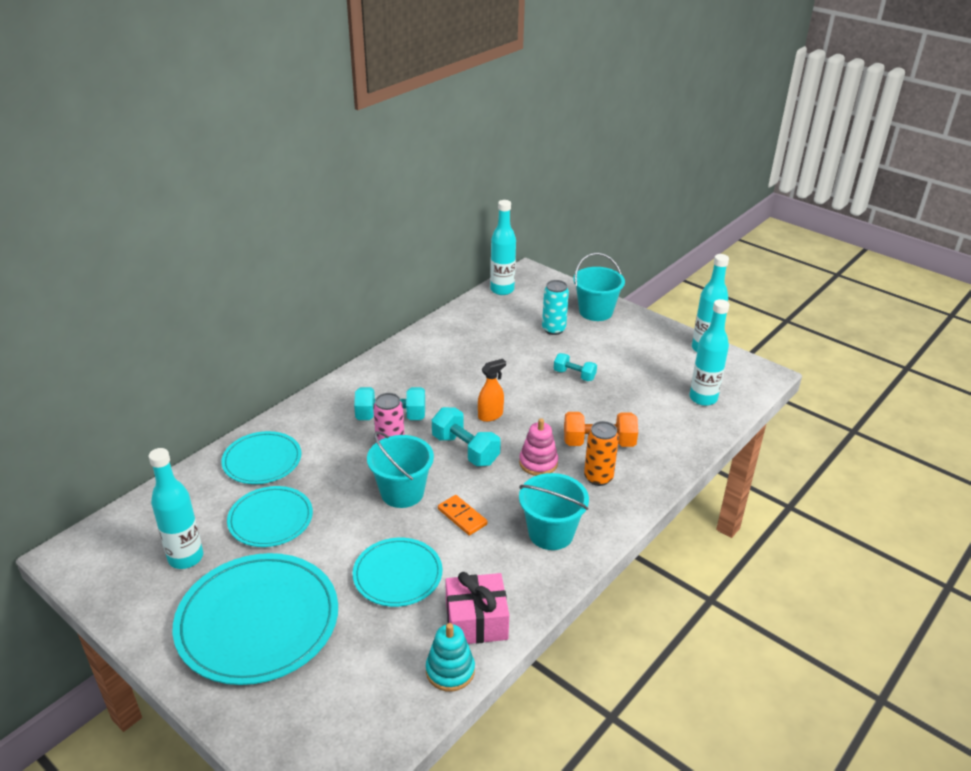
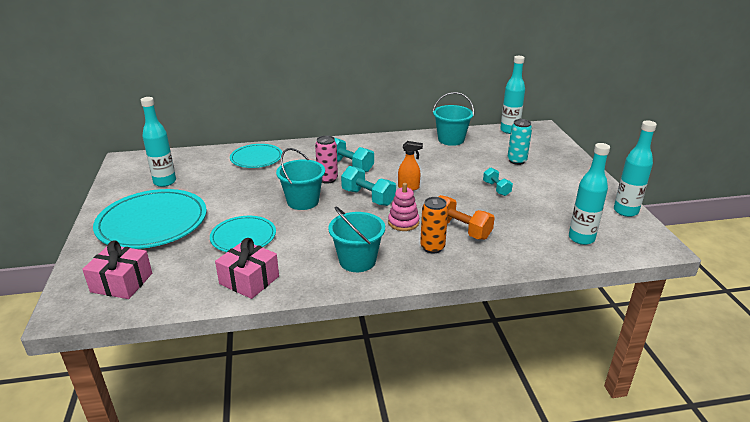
camera: 40 degrees right, 5 degrees down
(270, 519) = (223, 184): turquoise plate -> none
(339, 716) = (122, 283): none -> pink gift
(450, 671) = (200, 295): turquoise stacking toy -> none
(462, 517) = (318, 227): orange domino -> none
(465, 450) = (368, 197): turquoise dumbbell -> turquoise dumbbell turned 45 degrees counterclockwise
(595, 311) = (563, 162): turquoise bucket -> turquoise bucket (451, 139)

